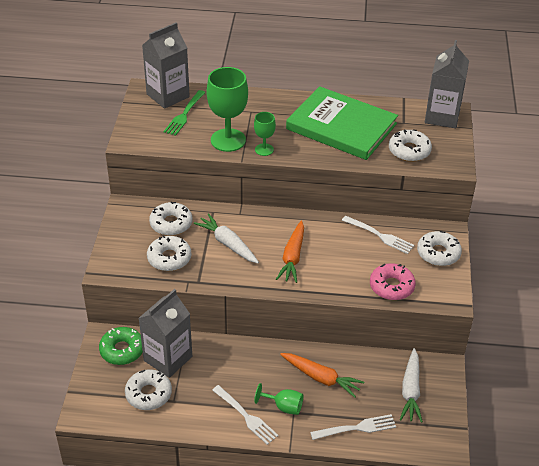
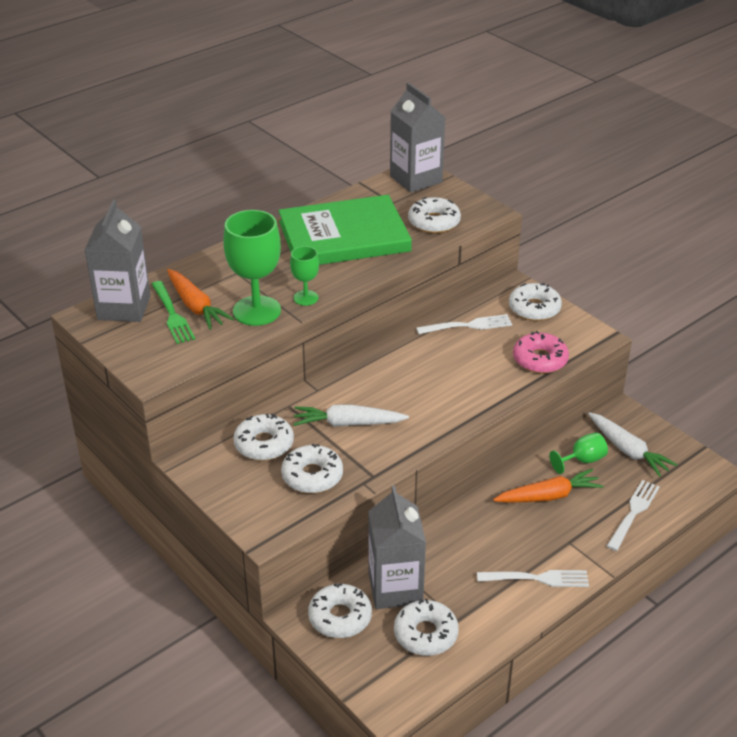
camera: 45 degrees left, 5 degrees down
(122, 350) = (340, 617): green donut -> white donut
(283, 406) = (555, 544): green goblet -> green goblet (582, 460)
(292, 257) = (424, 393): orange carrot -> orange carrot (196, 306)

